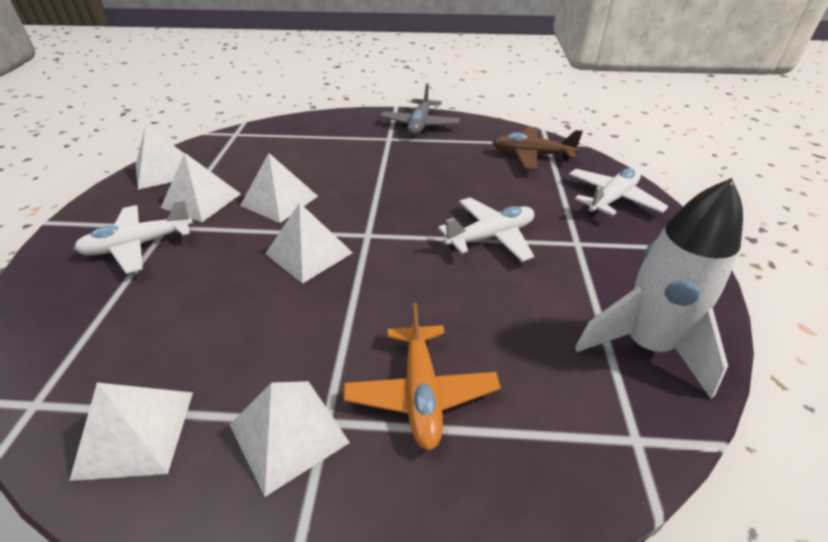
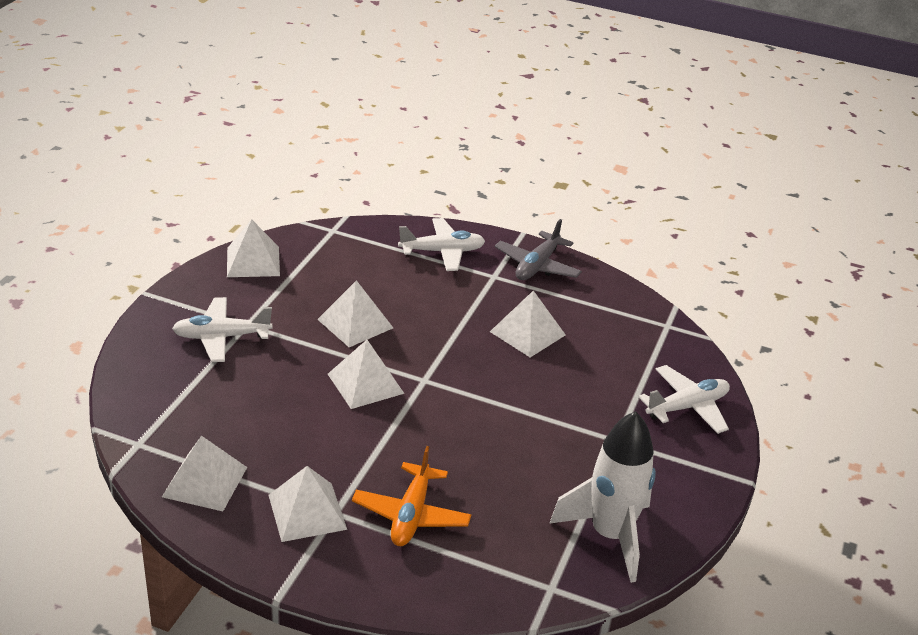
camera: 15 degrees right, 5 degrees down
(201, 200) = (283, 305): white pyramid -> white pyramid (527, 333)
(491, 237) = (538, 412): white plane -> white plane (442, 252)
(531, 155) = (638, 336): brown plane -> none

